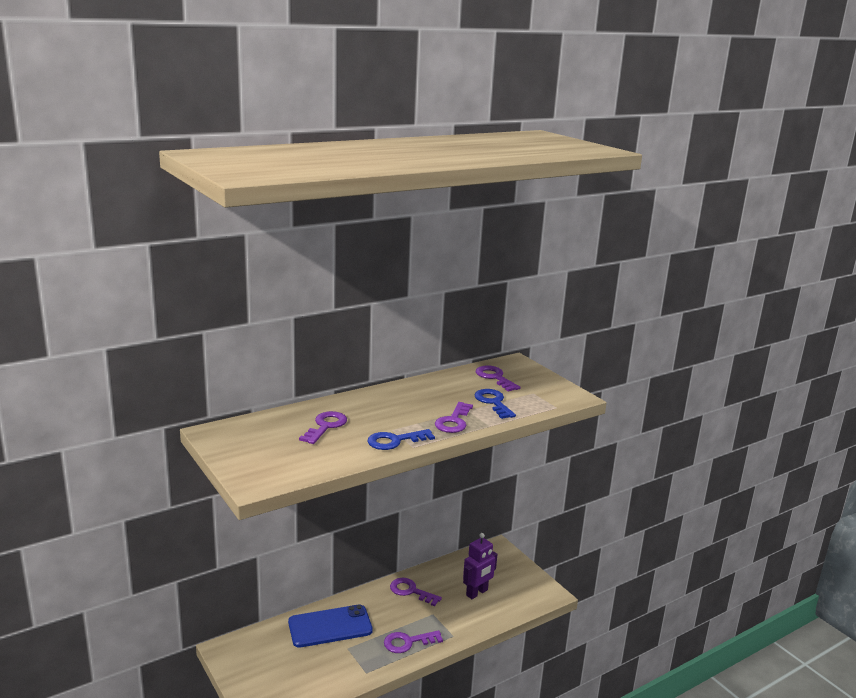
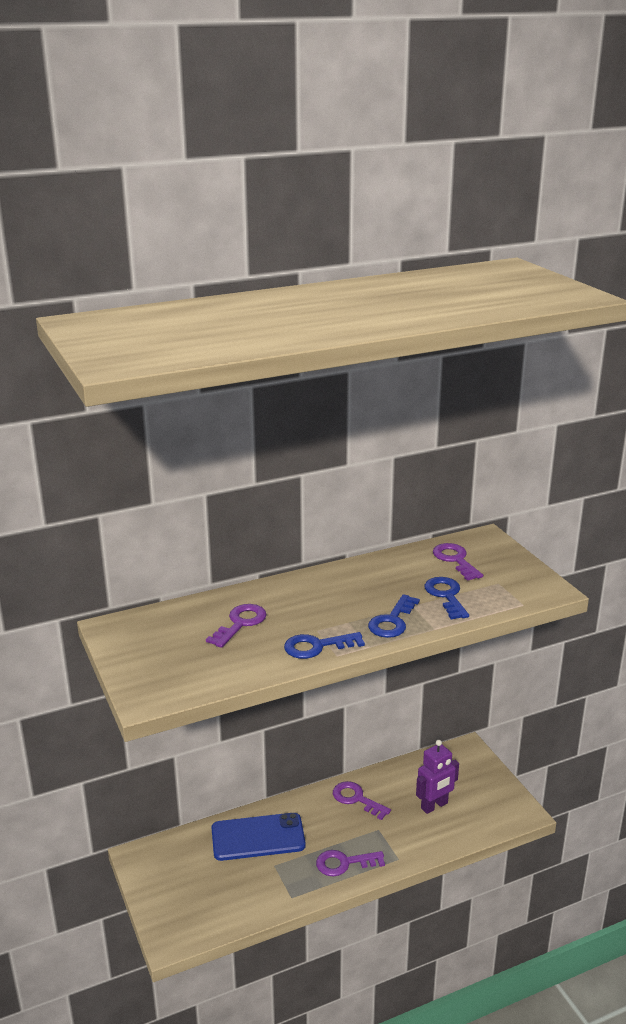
camera: 10 degrees right, 5 degrees up
(453, 421) = (392, 621): purple key -> blue key

